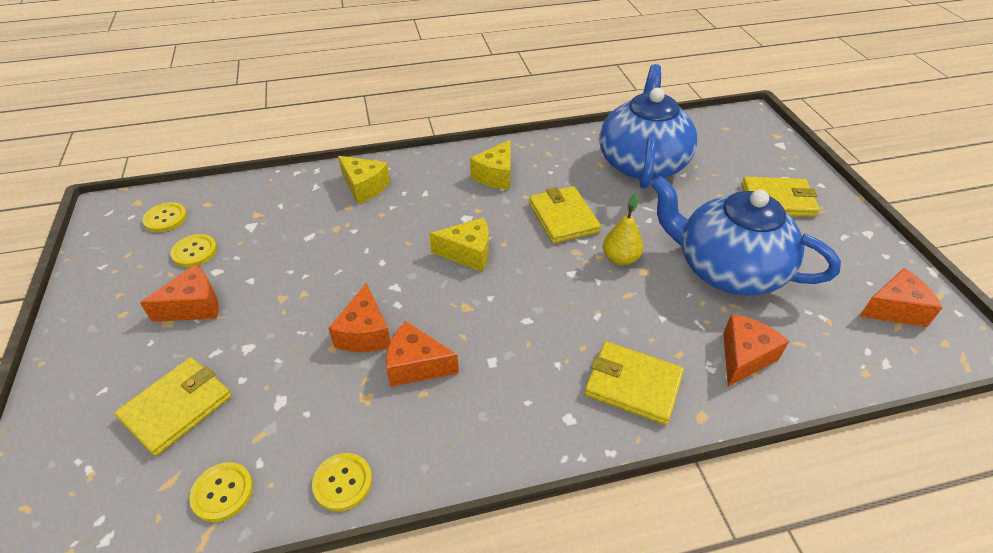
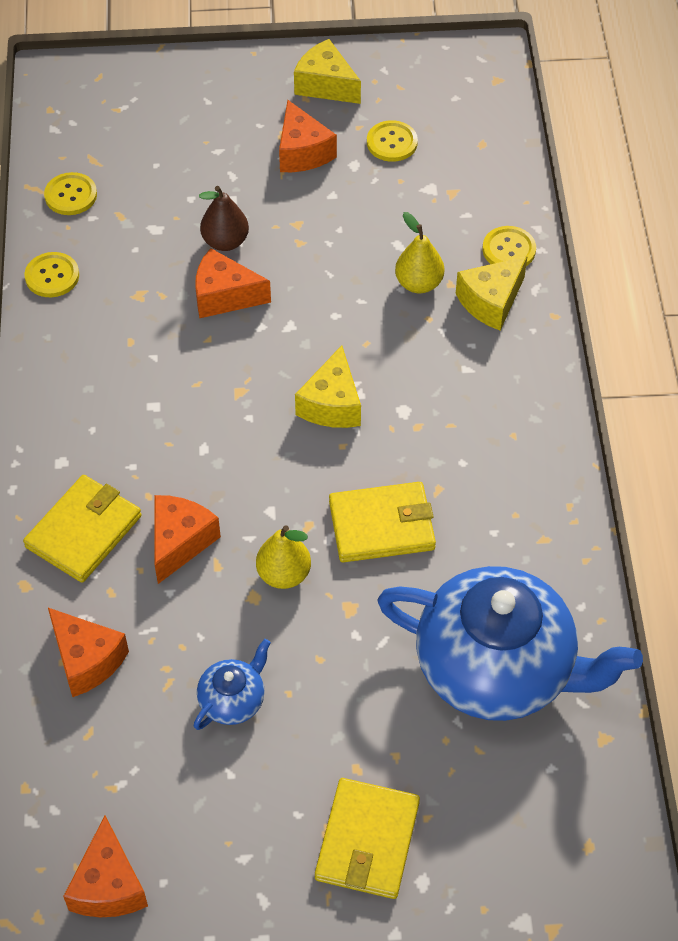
camera: 100 degrees right, 10 degrees up
(165, 218) = (459, 110): yellow button -> yellow button (509, 249)
(177, 407) = (171, 155): yellow wallet -> none
(300, 343) = (225, 242): none -> brown pear
(348, 222) = (418, 283): none -> yellow pear
(416, 365) = (167, 338): orange cheese -> orange cheese (180, 542)
(496, 175) = (494, 458): yellow cheese -> yellow cheese (325, 85)
(727, 269) = (233, 700): blue teapot -> blue teapot, size x0.42

